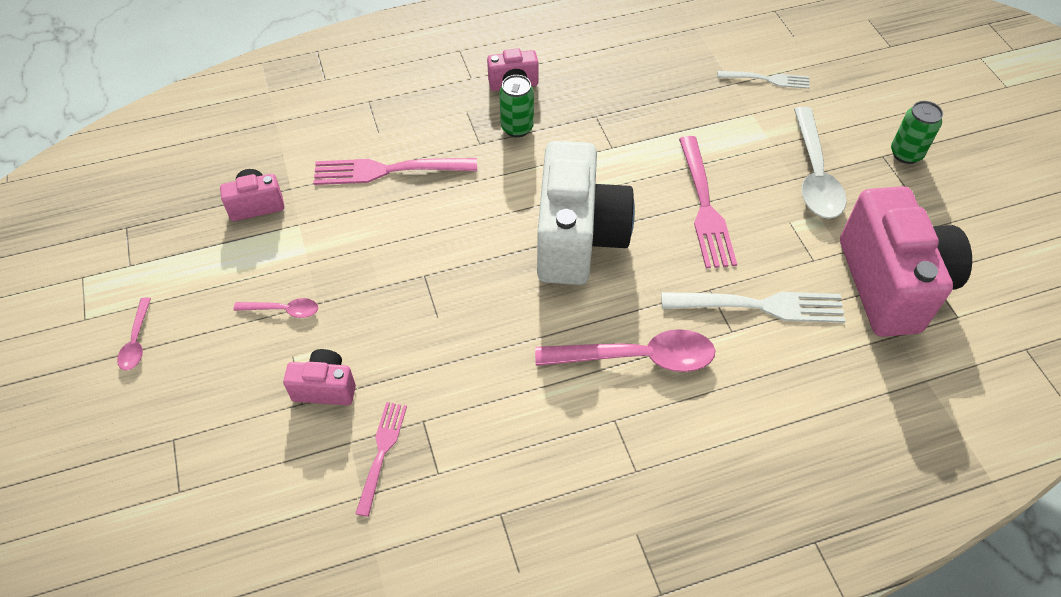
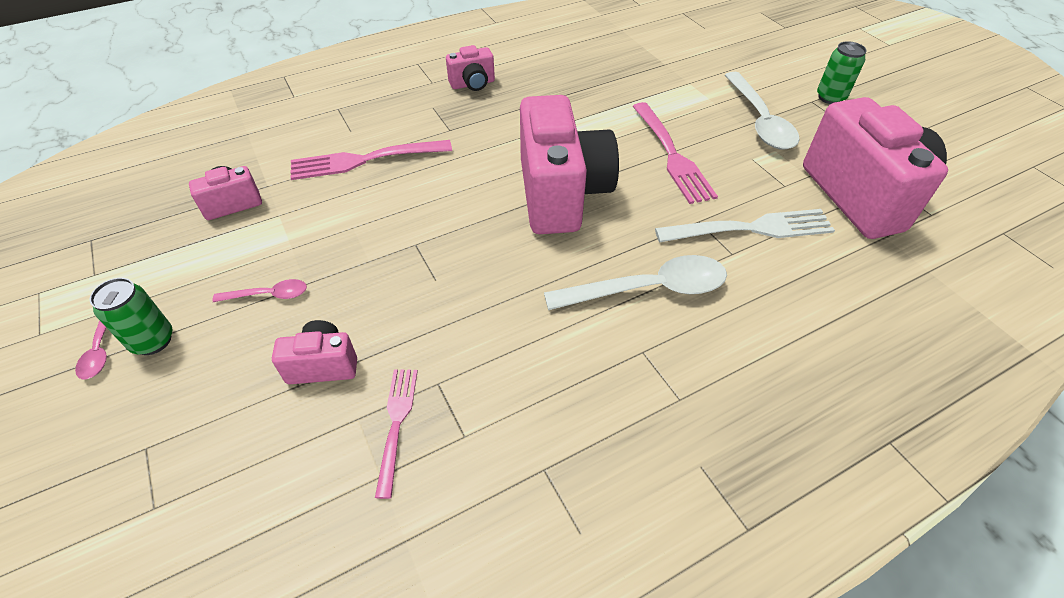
camera: 10 degrees left, 5 degrees down
(517, 128) = (482, 114): green can -> green can (153, 341)
(577, 238) = (561, 194): white camera -> pink camera
(637, 357) = (648, 289): pink spoon -> white spoon
(766, 79) = (693, 58): white fork -> none

